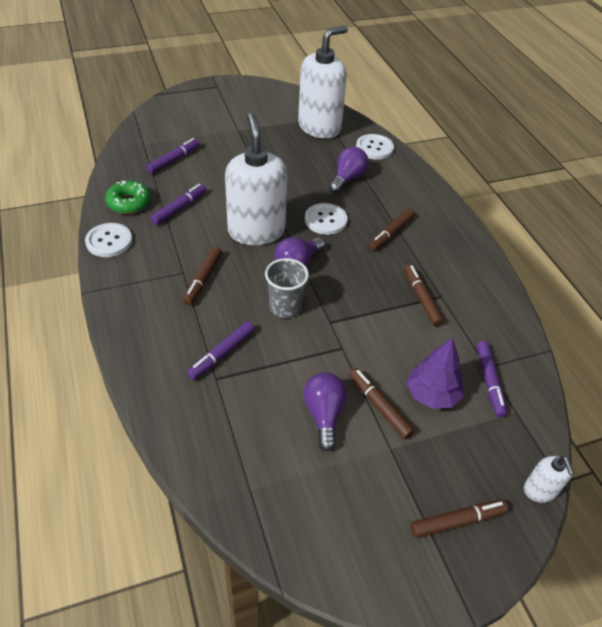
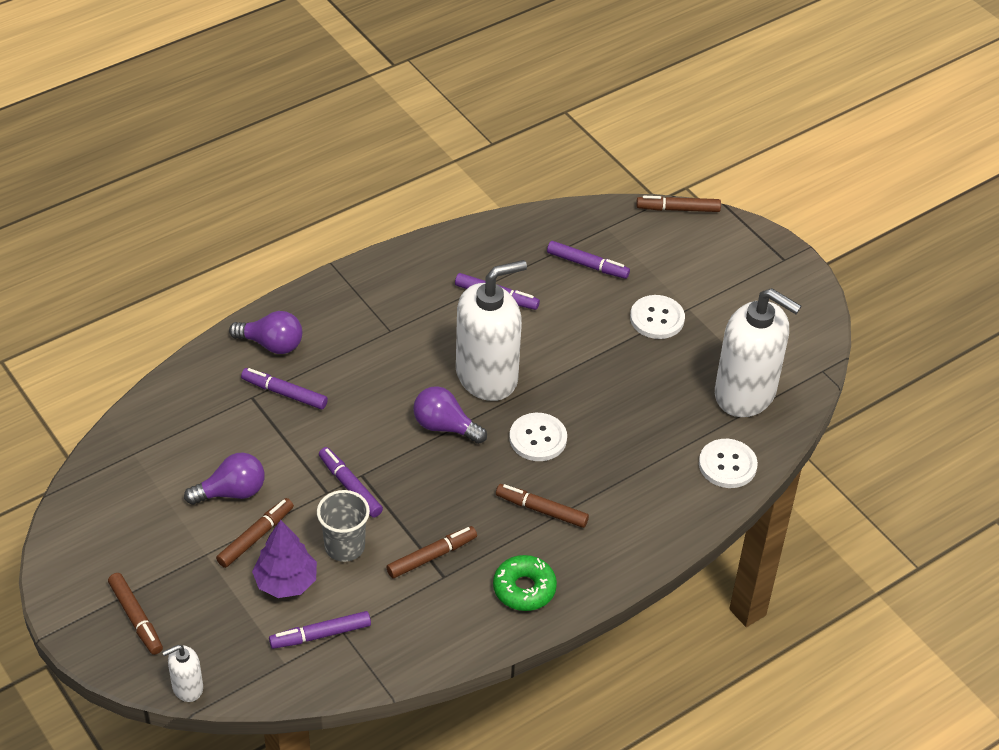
camera: 75 degrees right, 0 degrees up
(109, 241) = (414, 256): white button -> white button (657, 318)
(129, 203) = (486, 250): green donut -> green donut (524, 589)
(203, 279) = (385, 350): brown marker -> brown marker (678, 209)
(285, 307) = (370, 430): grey cup -> grey cup (344, 546)
(340, 332) = (350, 486): none -> purple marker
(347, 179) = (637, 446): purple light bulb -> purple light bulb (271, 344)

